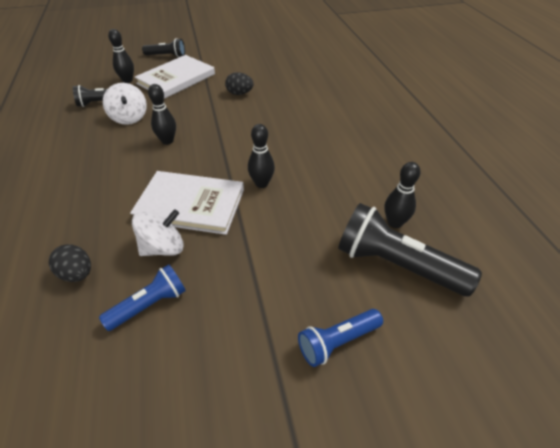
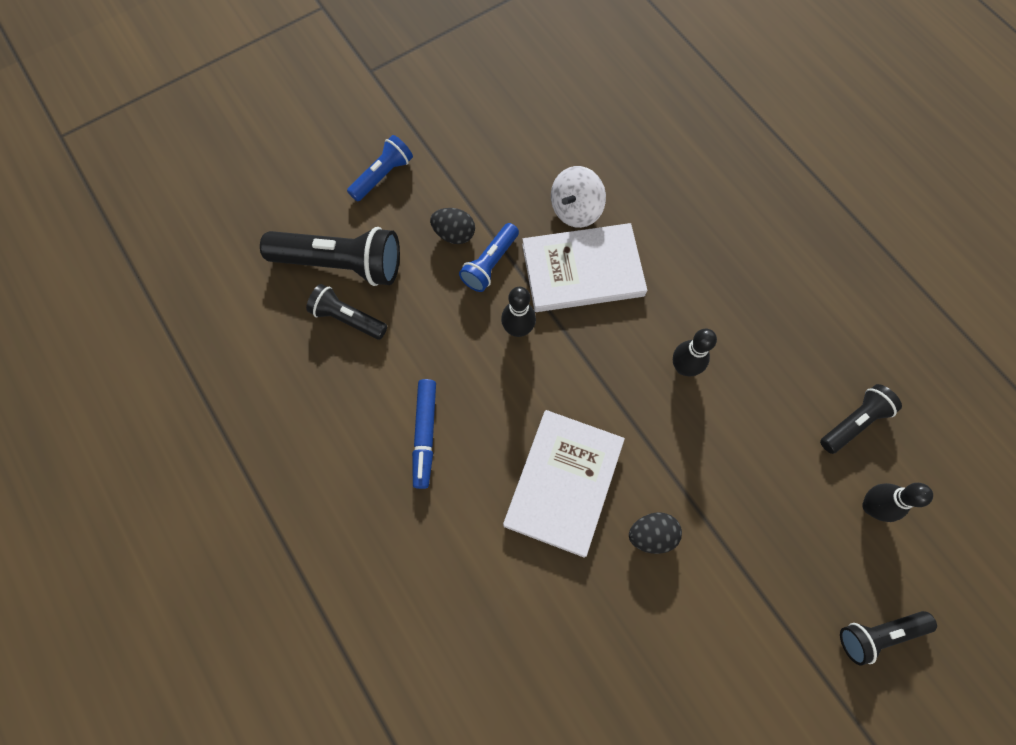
camera: 160 degrees right, 25 degrees up
(77, 274) = (633, 161): black egg -> black egg (454, 234)
(129, 118) = (778, 400): white spinning top -> none
(150, 305) = (550, 156): blue flashlight -> blue flashlight (490, 264)
(176, 79) = (792, 545): white book -> white book (564, 483)
(349, 150) = (425, 435): none -> blue marker
(394, 223) = (347, 318): black bowling pin -> black flashlight

